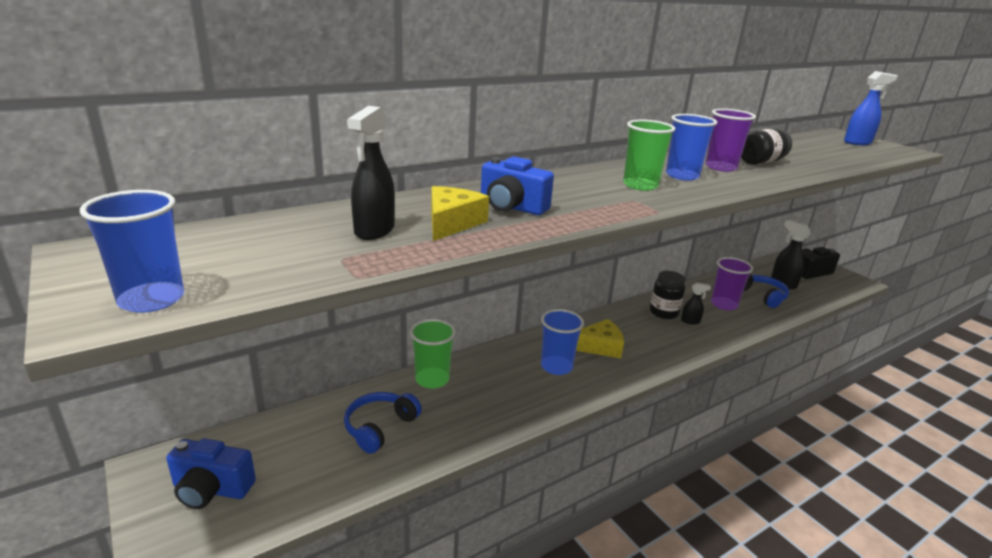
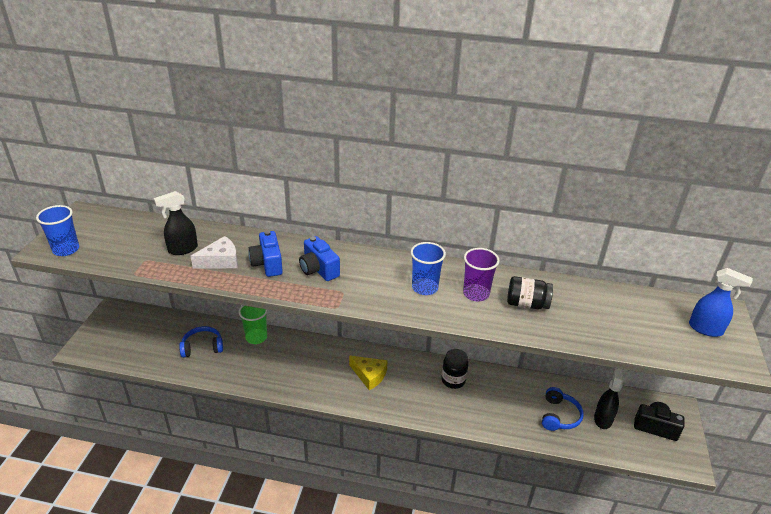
camera: 45 degrees right, 10 degrees up
(211, 489) = (118, 333): blue camera -> blue camera (318, 269)
(451, 223) = (220, 261): yellow cheese -> white cheese
(556, 366) = (325, 371): blue cup -> none
(640, 185) = (375, 282): green cup -> none
(690, 321) = (460, 398): black spray bottle -> none
(724, 304) = (511, 402): purple cup -> none

